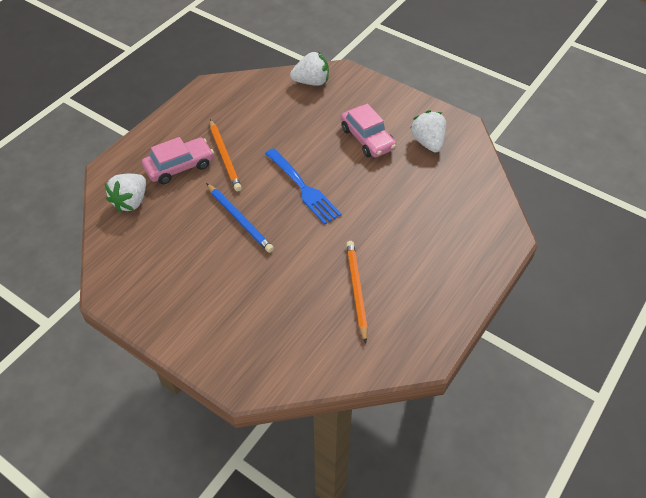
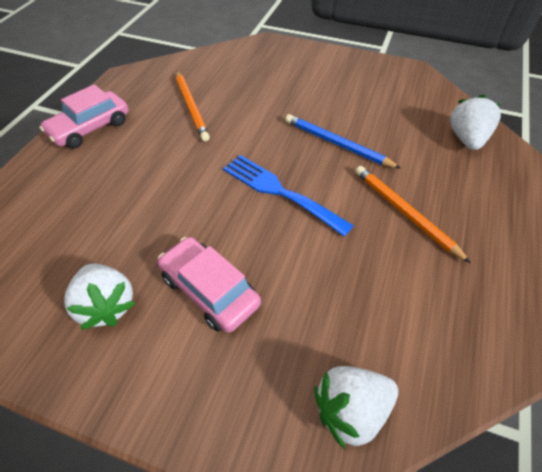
camera: 165 degrees right, 0 degrees up
(179, 166) = (451, 188): pink car -> pink car (90, 128)

